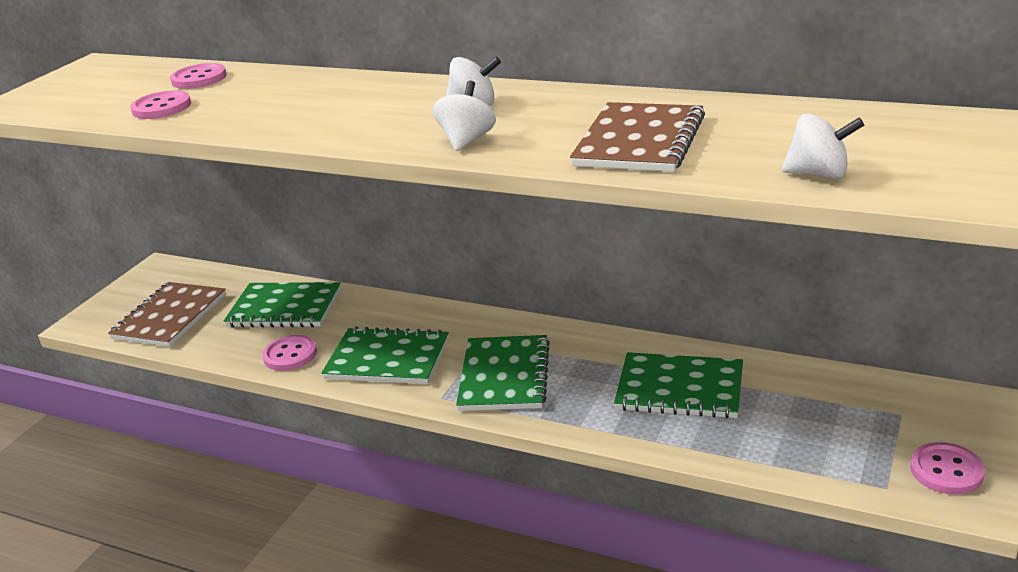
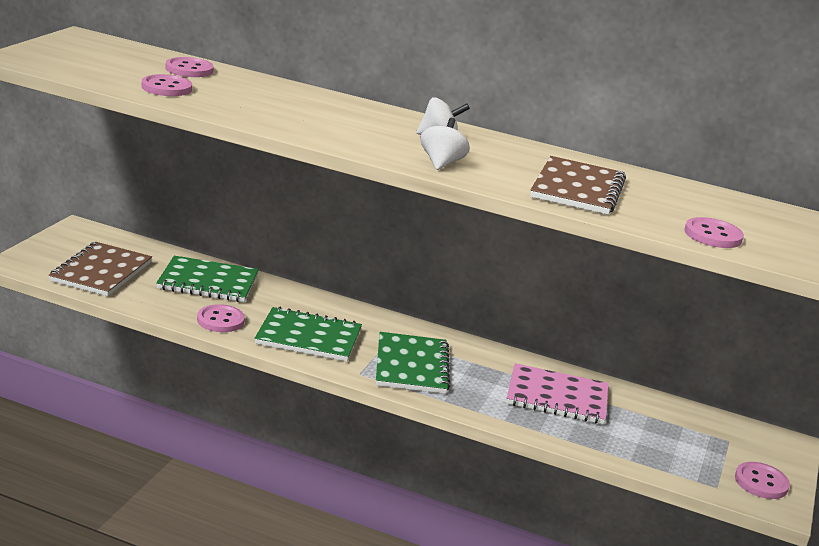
camera: 10 degrees left, 5 degrees down
(679, 388) = (557, 397): green notebook -> pink notebook
(819, 174) = (713, 235): white spinning top -> pink button

